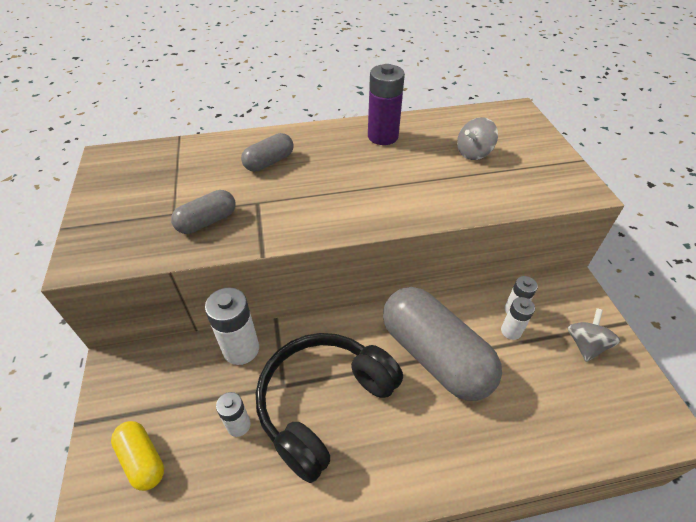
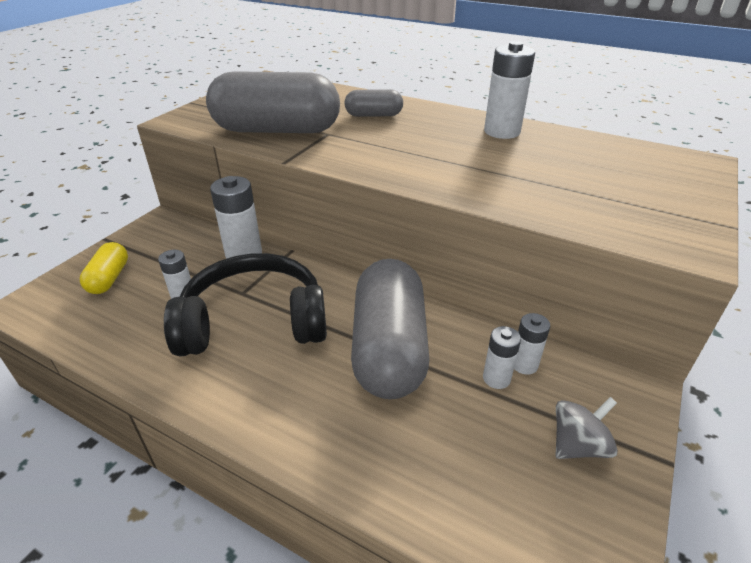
camera: 40 degrees right, 10 degrees down
(207, 221) = (277, 130): grey capsule -> grey capsule, size x2.09
(383, 136) = (502, 132): purple battery -> white battery
(473, 153) = (585, 173): grey spinning top -> none

